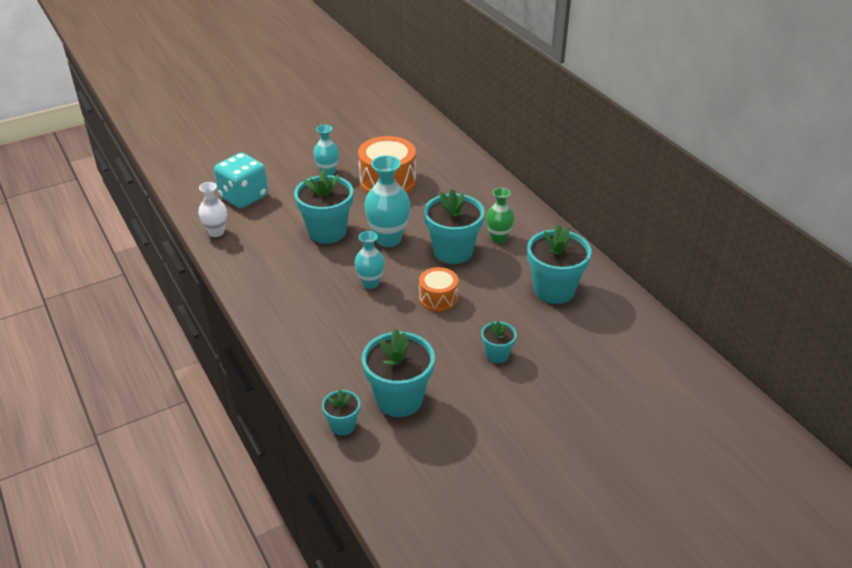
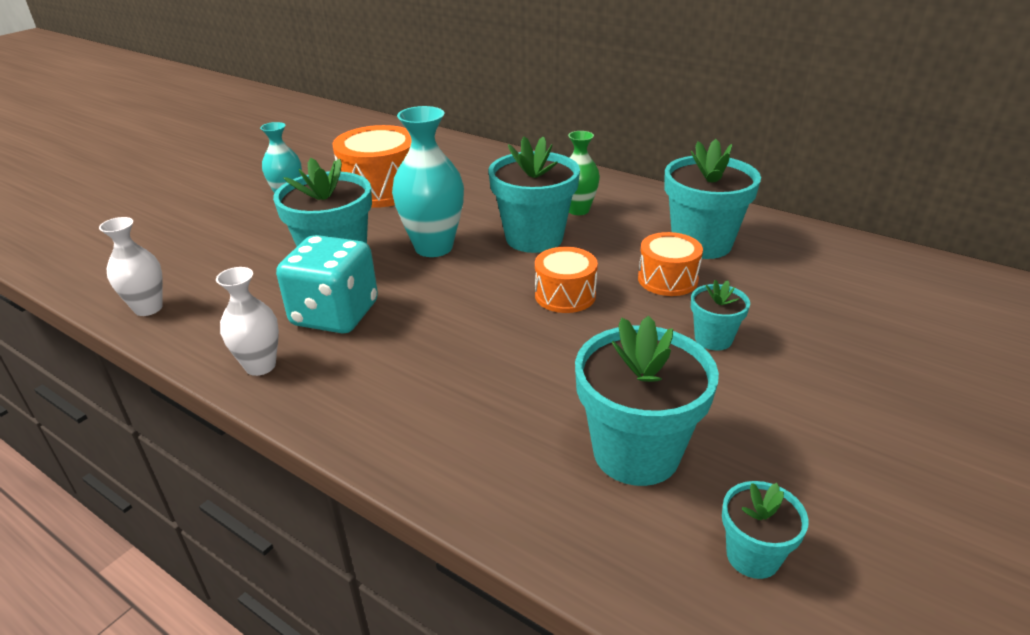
camera: 25 degrees left, 5 degrees down
(243, 197) = (172, 253): turquoise dice -> turquoise dice (335, 314)
(253, 287) = (260, 366): none -> white vase
(343, 425) = (581, 536): turquoise flower pot -> turquoise flower pot (753, 556)
(370, 283) = (451, 305): turquoise vase -> none
(507, 308) = (667, 279): none -> orange drum

